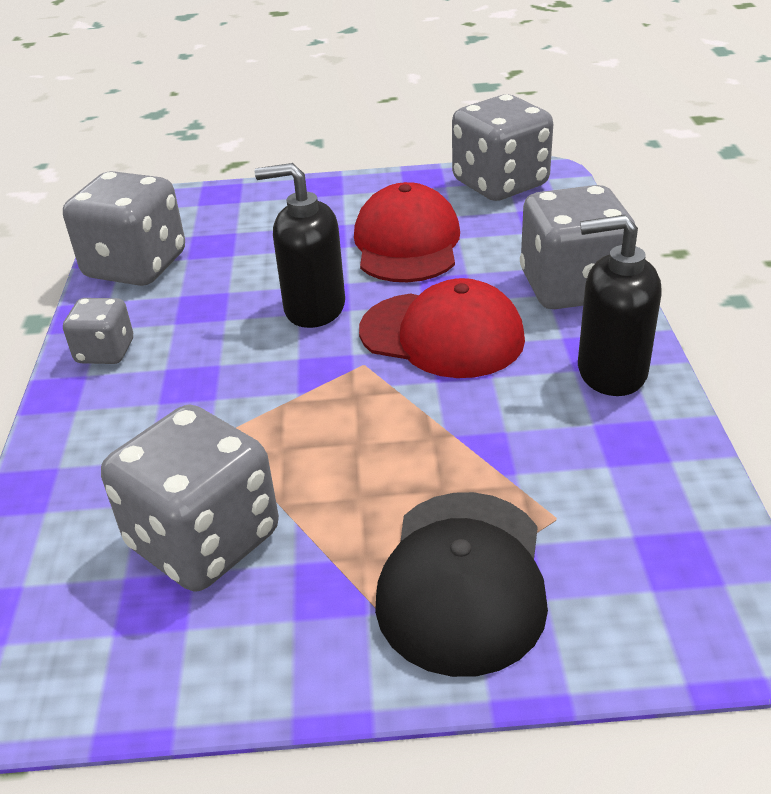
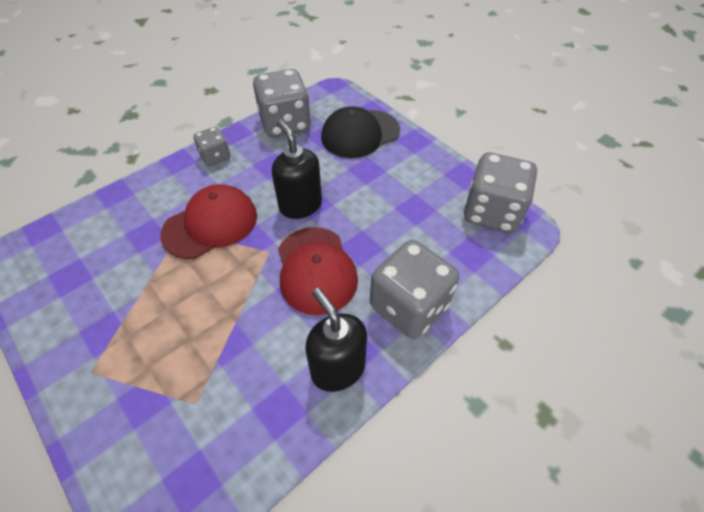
camera: 50 degrees right, 15 degrees up
(204, 540) = (112, 270): grey dice -> none
(407, 243) = (389, 207): red cap -> red cap (210, 224)
(463, 580) = (130, 385): black cap -> black cap (360, 134)

